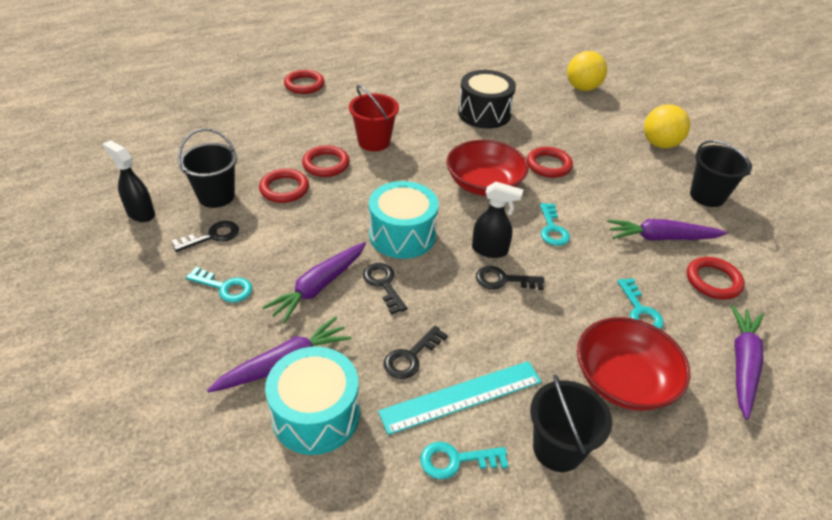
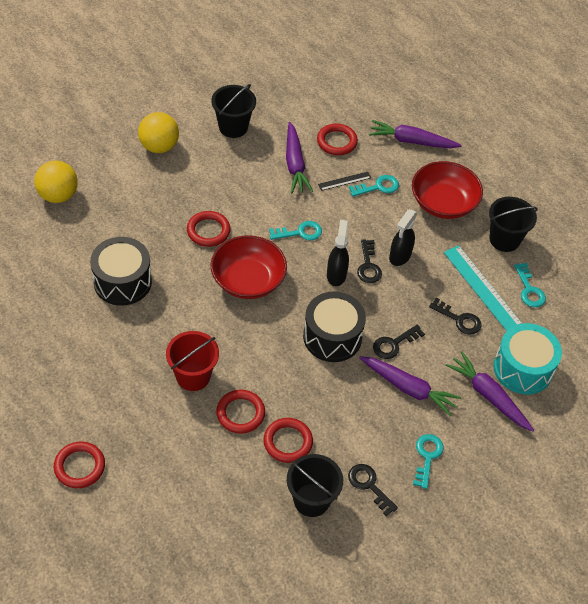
camera: 100 degrees left, 10 degrees up
(140, 213) = (352, 560): black spray bottle -> black spray bottle (400, 256)
(402, 235) = (332, 337): turquoise drum -> black drum
(643, 278) = (344, 181): none -> black ruler

